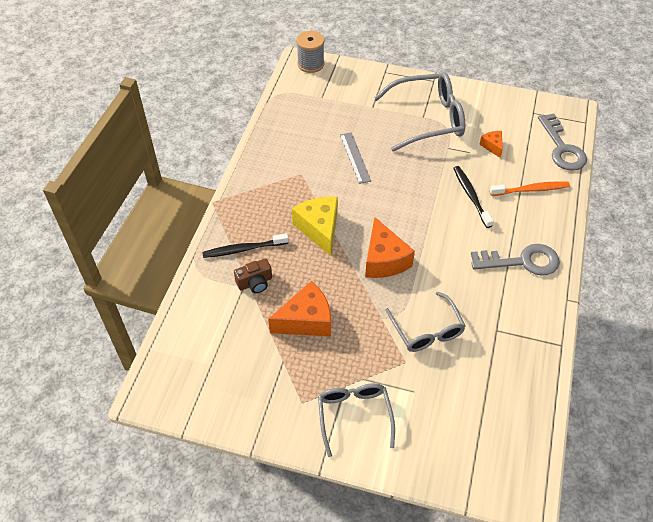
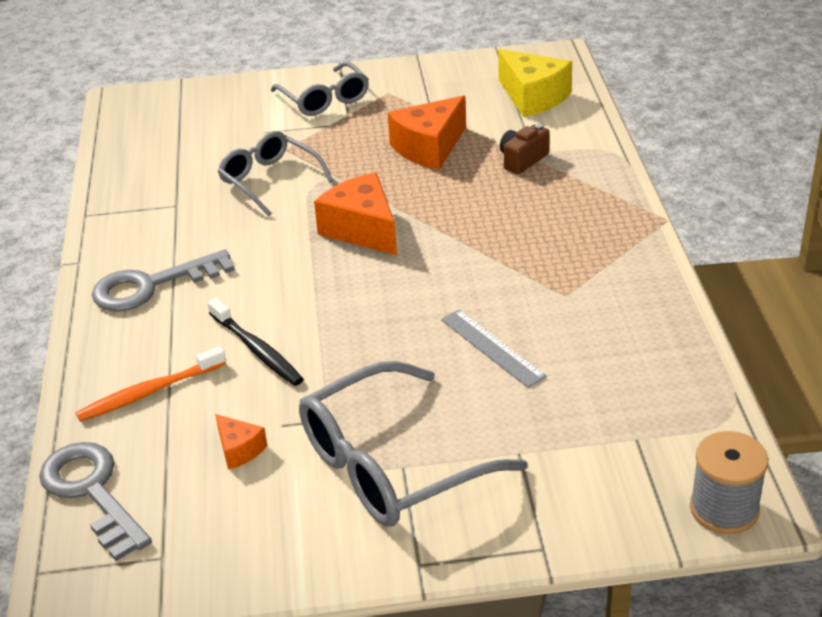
camera: 160 degrees right, 15 degrees down
(243, 249) = (569, 185): black toothbrush -> none
(319, 229) = (480, 236): yellow cheese -> yellow cheese (533, 97)

